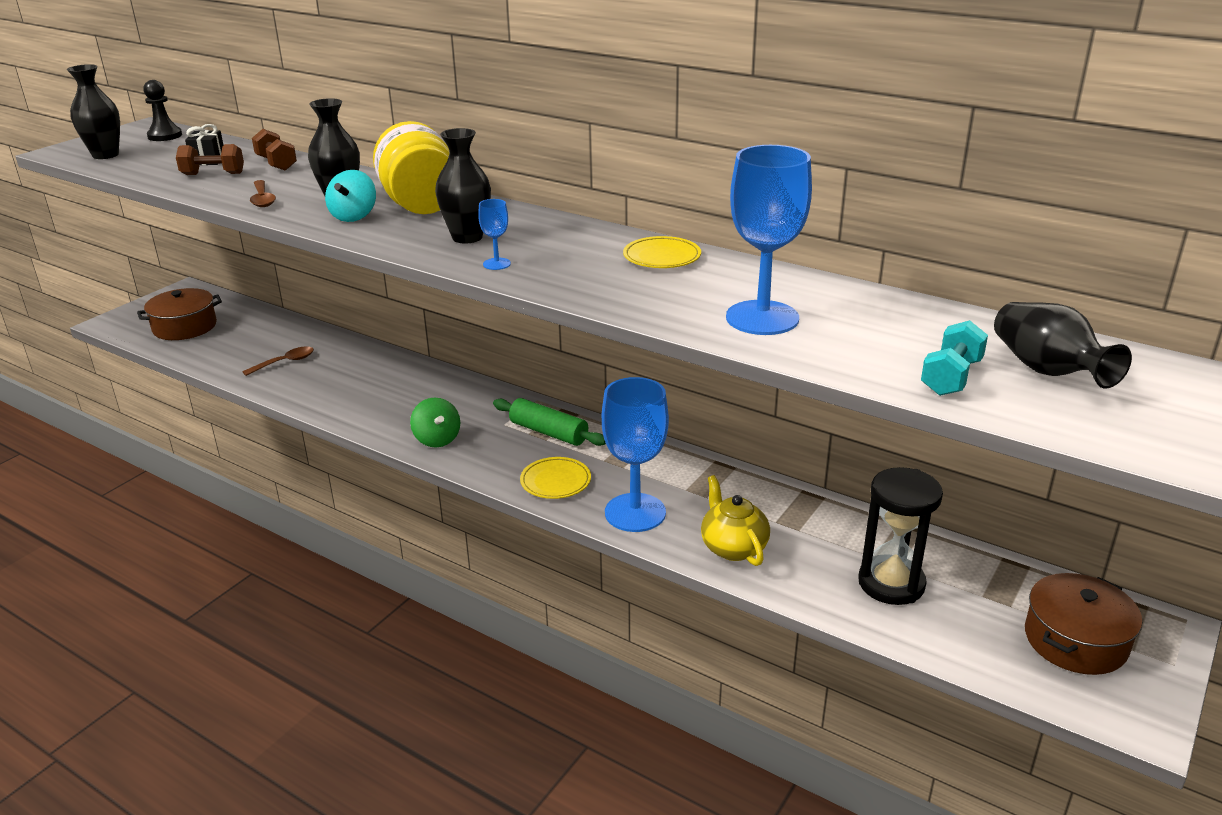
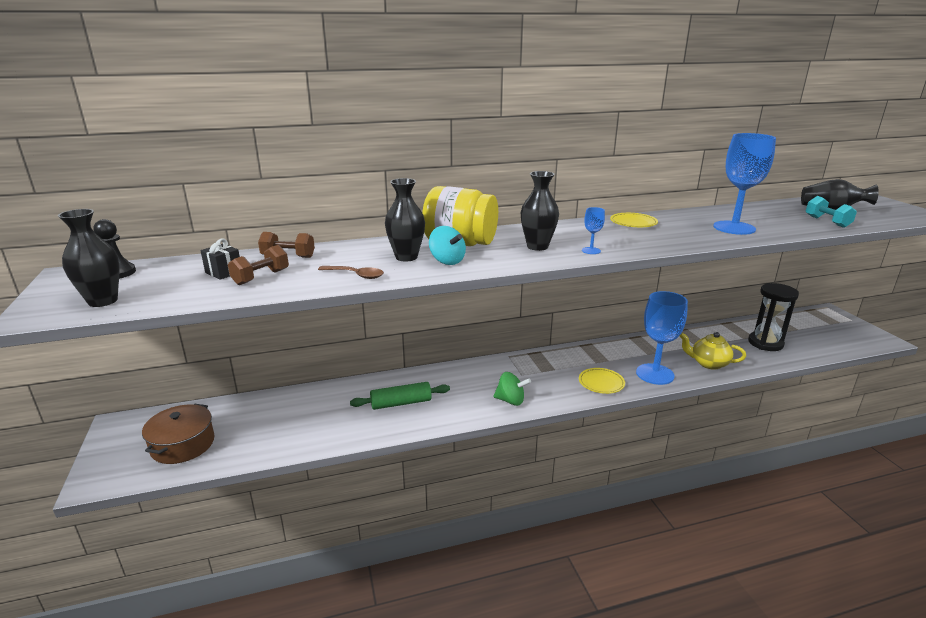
camera: 50 degrees left, 5 degrees down
(285, 362) = (323, 419): brown spoon -> none
(548, 432) = (548, 366): green rolling pin -> green rolling pin (401, 403)
(1075, 640) = (828, 328): brown pot -> none

